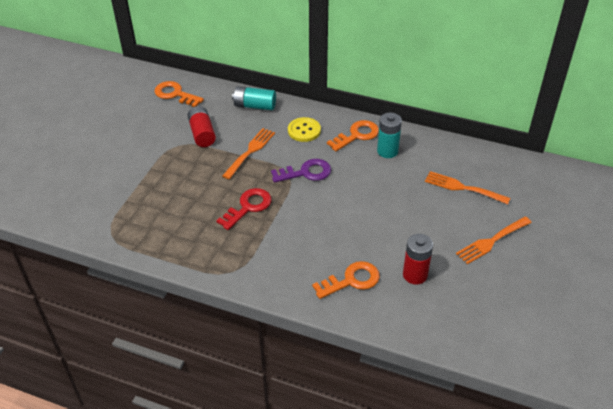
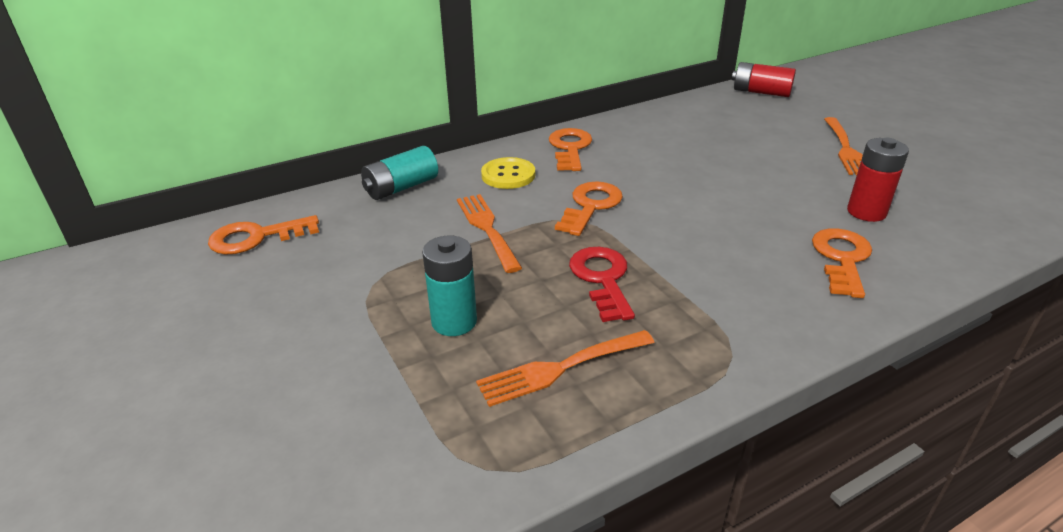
camera: 50 degrees left, 10 degrees down
(202, 134) = (384, 251): red battery -> red battery (761, 92)
(306, 172) = (590, 206): purple key -> orange key
(387, 151) = (625, 143): turquoise battery -> turquoise battery (454, 322)
(463, 188) = (741, 130): orange fork -> orange fork (561, 368)

